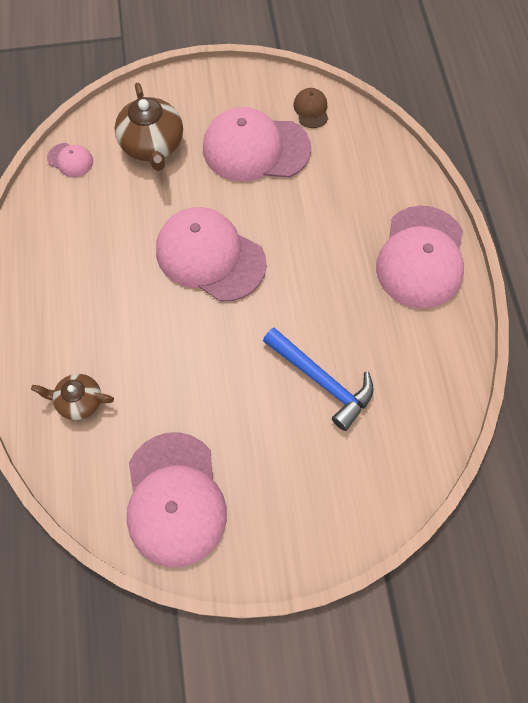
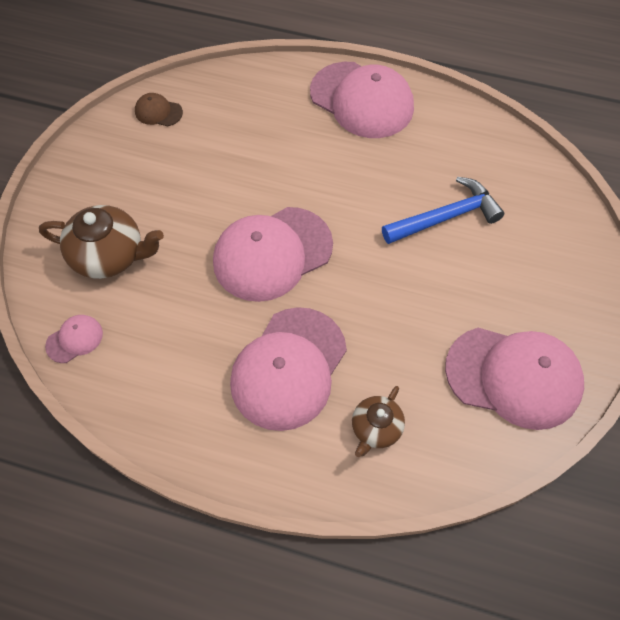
camera: 65 degrees left, 5 degrees down
(255, 148) = (173, 171): pink cap -> pink cap (289, 368)

